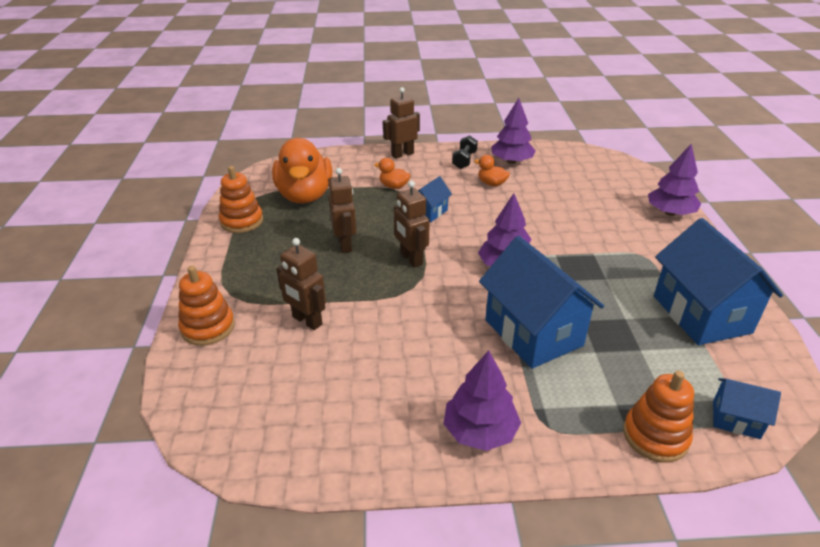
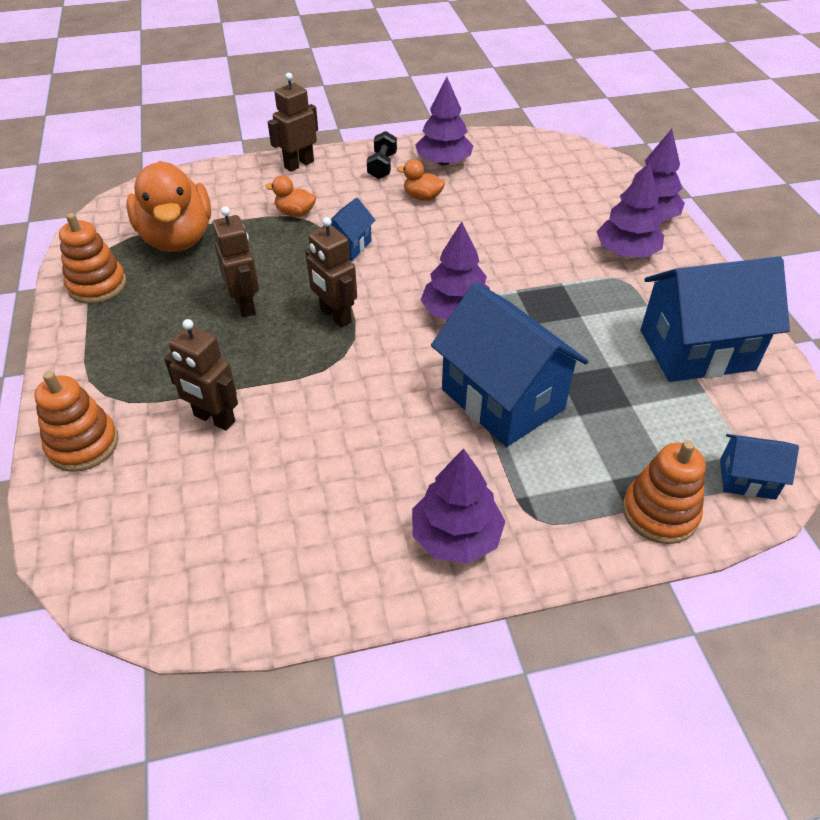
camera: 10 degrees left, 10 degrees up
(649, 236) = (626, 252): none -> purple tree
(701, 314) = (696, 350): blue house -> blue house turned 75 degrees counterclockwise

